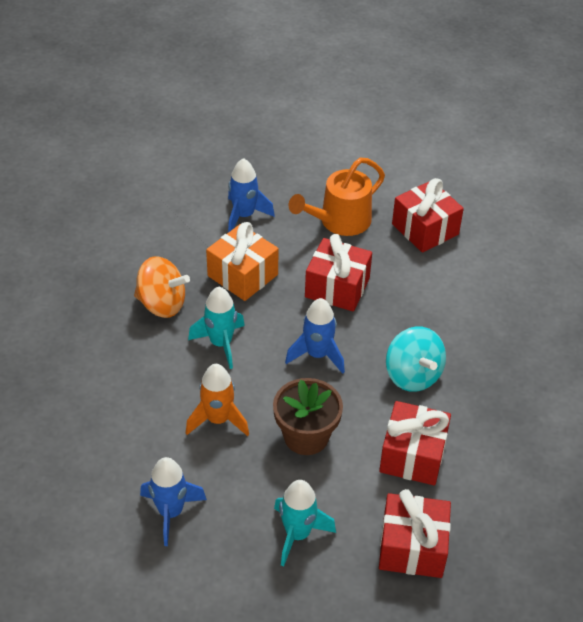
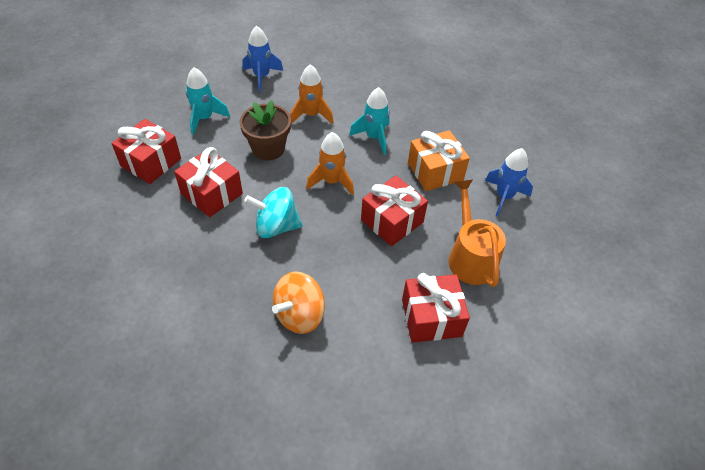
camera: 115 degrees right, 5 degrees up
(162, 304) = (428, 122): orange spinning top -> orange spinning top (299, 314)
(317, 355) = (332, 181): blue rocket -> orange rocket

